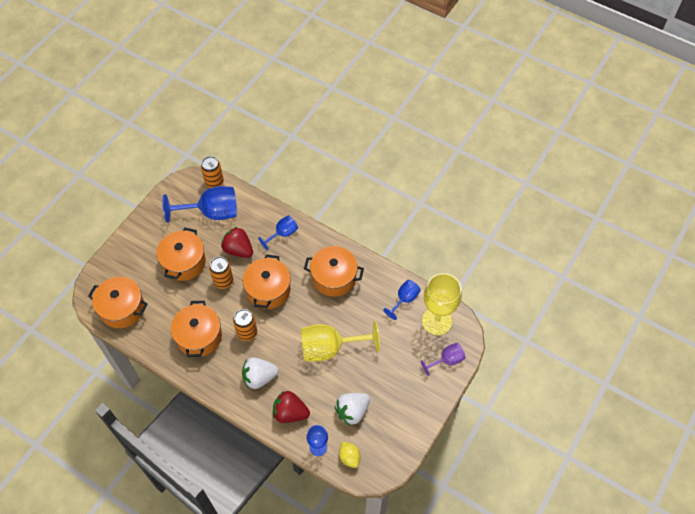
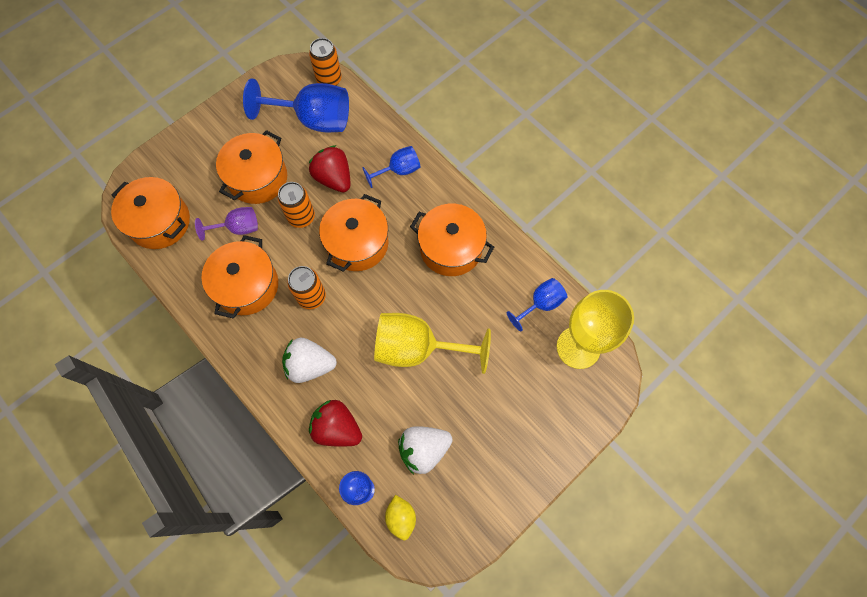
camera: 15 degrees right, 10 degrees up
(447, 360) = (578, 409): purple goblet -> purple goblet (238, 228)

